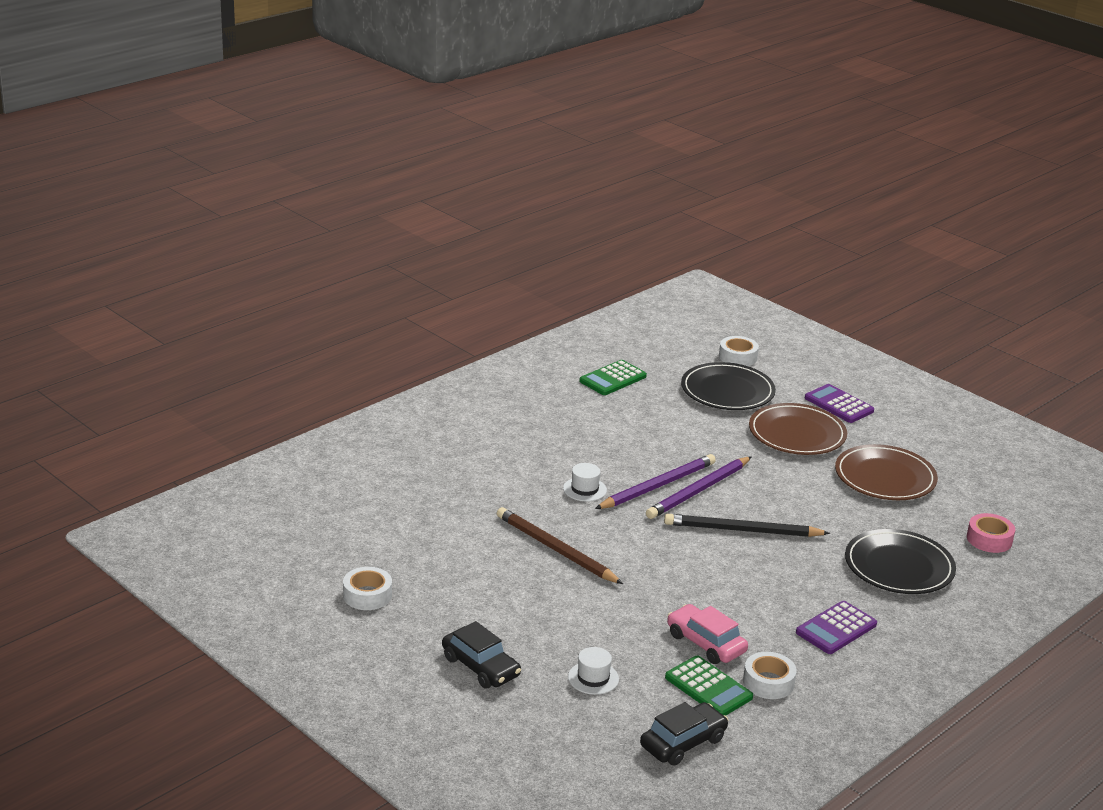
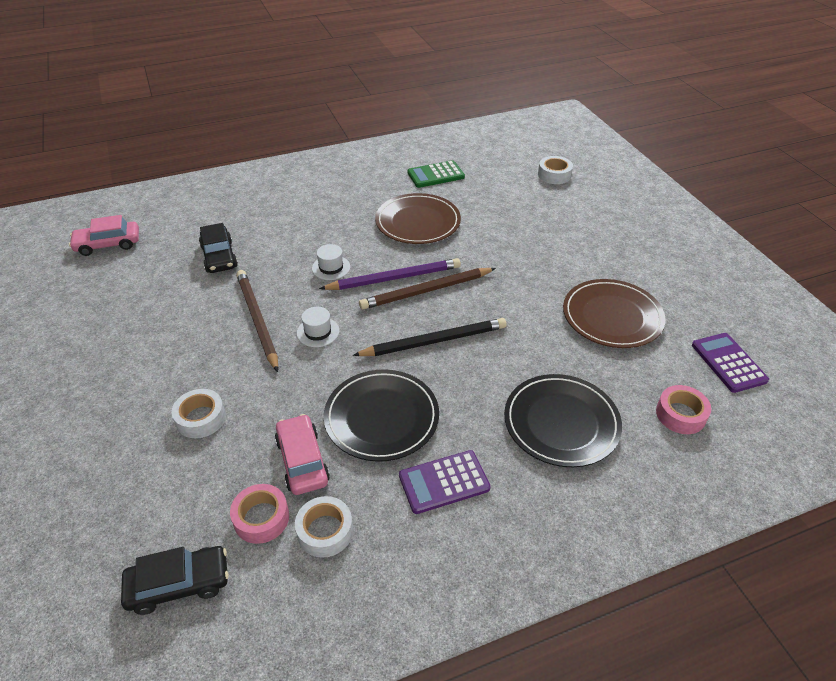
camera: 25 degrees right, 15 degrees up
(314, 515) = (108, 244): none -> pink car
(367, 595) = (72, 326): white tape -> white tape (201, 418)
(480, 667) = (86, 426): black car -> black car (219, 256)
(593, 678) = (167, 470): white hat -> white hat (318, 332)
(698, 491) = (426, 291): purple pencil -> brown pencil
(708, 687) = (261, 518): green calculator -> pink tape
(727, 391) = (523, 203): black plate -> black plate (381, 417)
(742, 530) = (434, 341): black pencil -> black pencil turned 135 degrees clockwise
(797, 434) = (556, 254): brown plate -> brown plate (418, 222)
(839, 404) = (615, 234): purple calculator -> purple calculator (728, 363)

